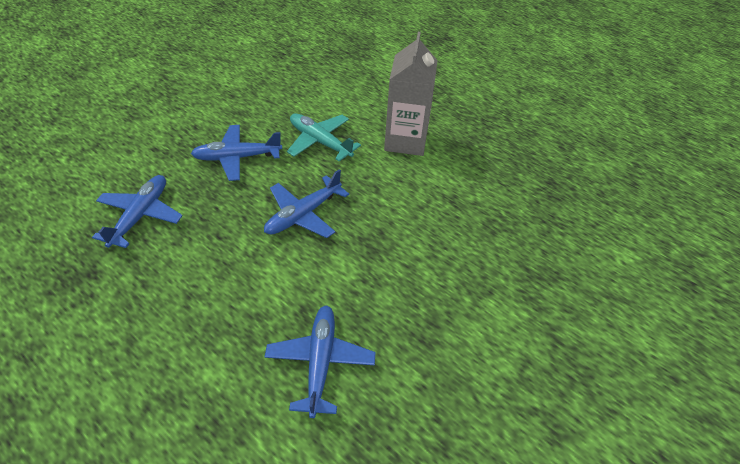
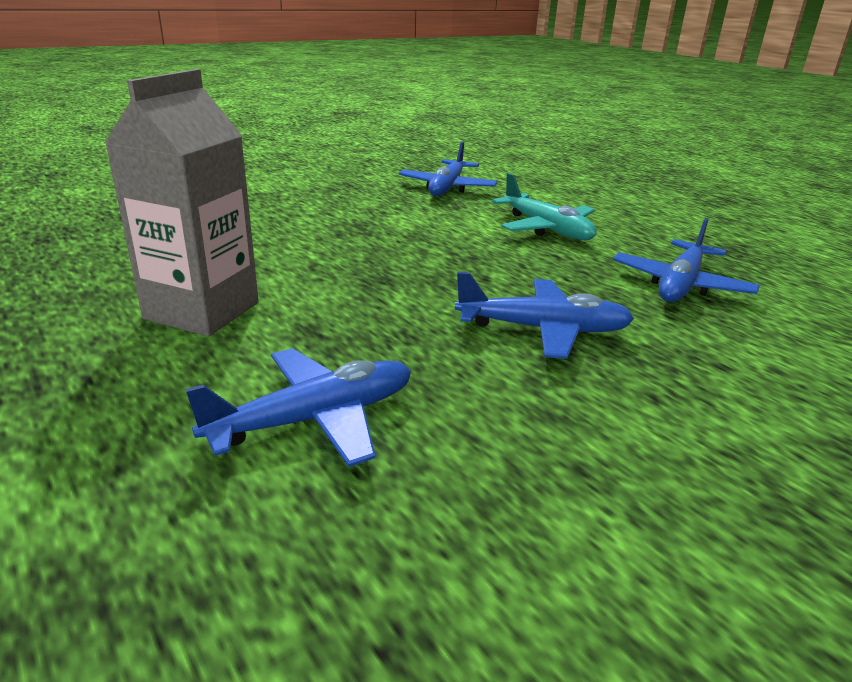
camera: 165 degrees left, 20 degrees down
(303, 214) = (437, 257): blue plane -> blue plane (315, 419)
(320, 141) = (373, 332): turquoise plane -> turquoise plane (546, 229)

